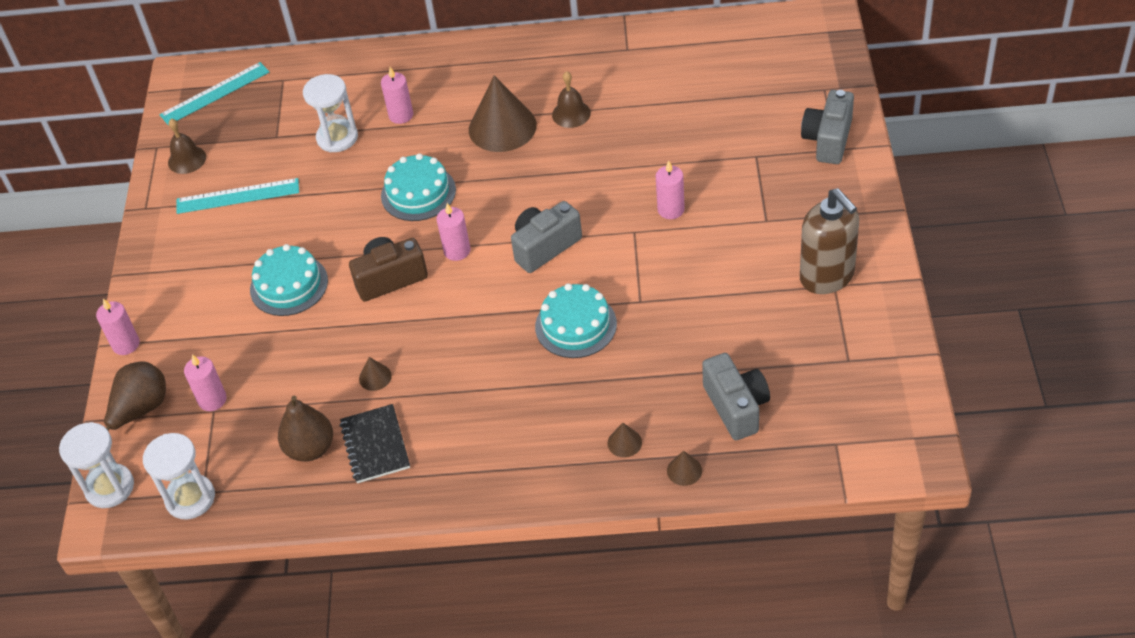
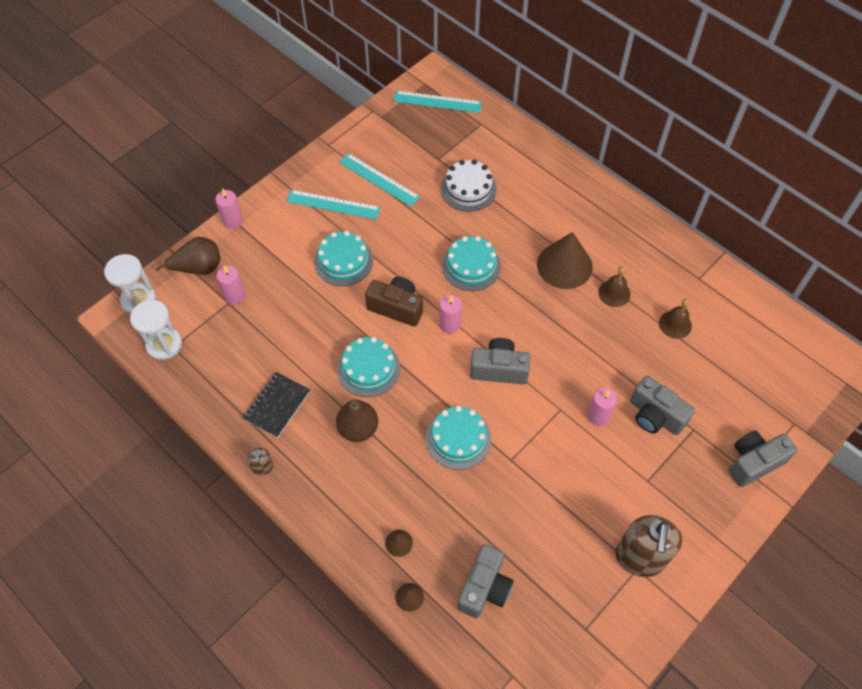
camera: 40 degrees right, 10 degrees up
(187, 159) = (379, 132): brown bell -> brown bell (675, 324)
(217, 250) = (333, 204): none -> turquoise ruler
(310, 448) = (246, 374): brown pear -> brown pear (358, 428)
(337, 138) = (468, 189): white hourglass -> white cake
(375, 377) = (322, 363): brown cone -> none
(401, 115) = (517, 205): pink candle -> none
(425, 344) = (368, 368): none -> turquoise cake
(426, 502) = (262, 468): none -> brown soap dispenser
(715, 172) = (655, 415): none -> grey camera

